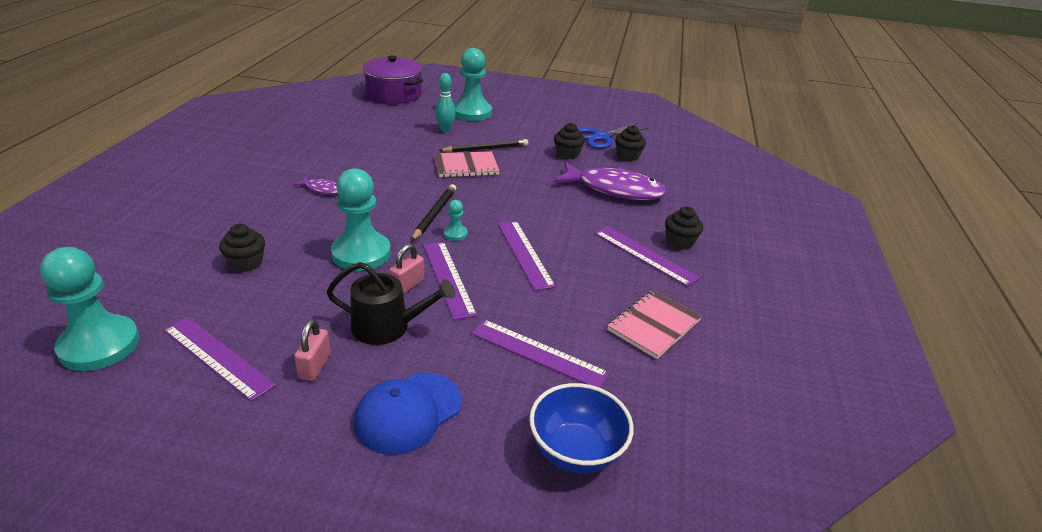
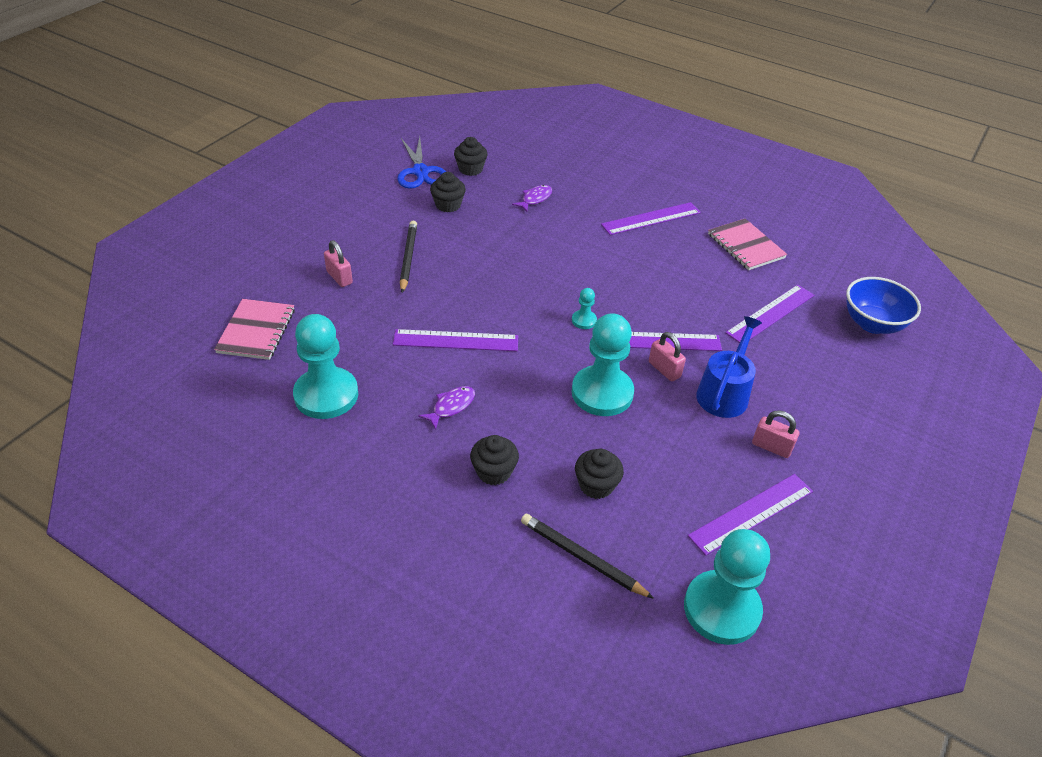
camera: 70 degrees left, 10 degrees up
(387, 326) = (724, 393): black watering can -> blue watering can
(394, 94) = (194, 300): purple pot -> none
(408, 412) = (831, 399): blue cap -> none
(434, 214) = (541, 327): black pencil -> black pencil (582, 557)
(445, 130) = (339, 277): turquoise bowling pin -> pink padlock
(466, 166) = (444, 282): pink notebook -> pink notebook (256, 331)
(472, 112) = (301, 245): turquoise pawn -> turquoise pawn (326, 395)
(524, 254) = (631, 285): purple ruler -> purple ruler (456, 341)
(614, 189) = (535, 199): purple fish -> purple fish, size x0.44
(680, 241) = (635, 193): black cupcake -> black cupcake (494, 472)

